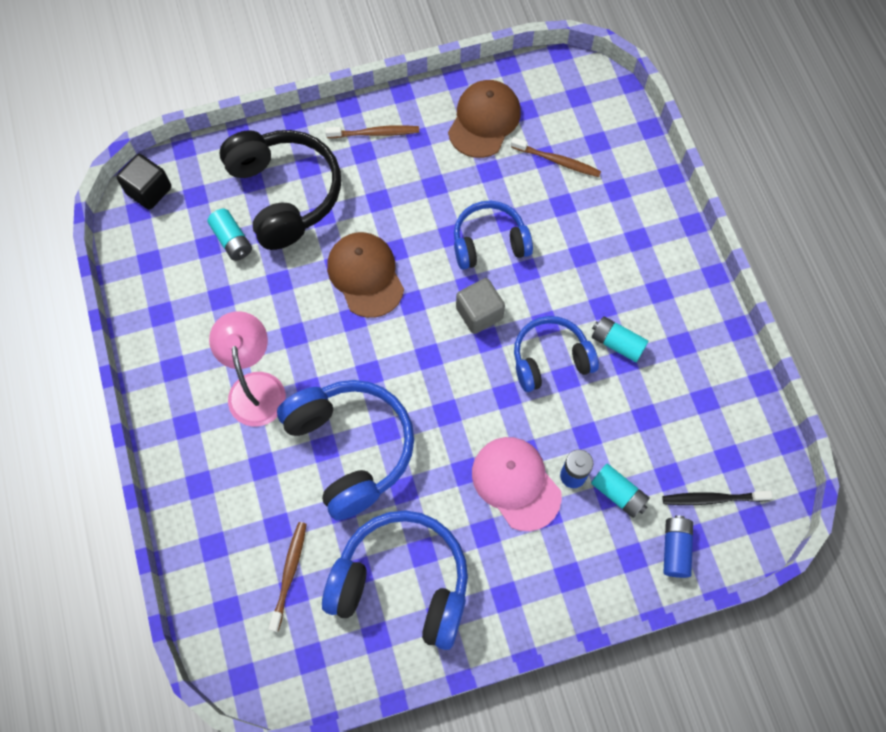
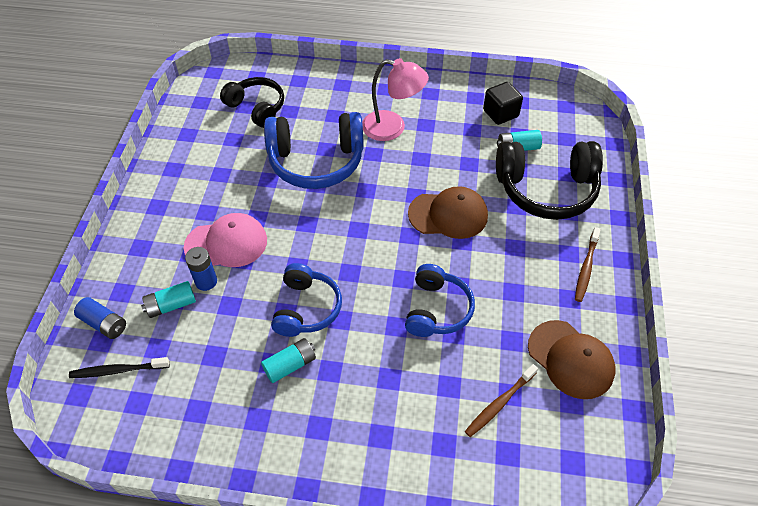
camera: 115 degrees right, 15 degrees down
(149, 191) = (581, 116): black cube -> black cube (500, 113)
(289, 573) = (257, 108): brown toothbrush -> black headphones
(402, 583) = (209, 157): blue headphones -> none
(479, 313) = (375, 275): grey cube -> none
(712, 499) = (117, 370): black toothbrush -> black toothbrush turned 120 degrees counterclockwise

